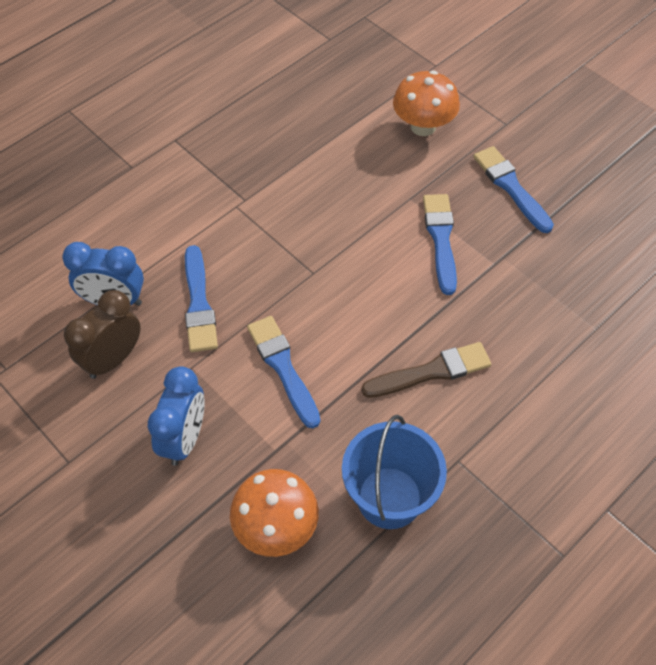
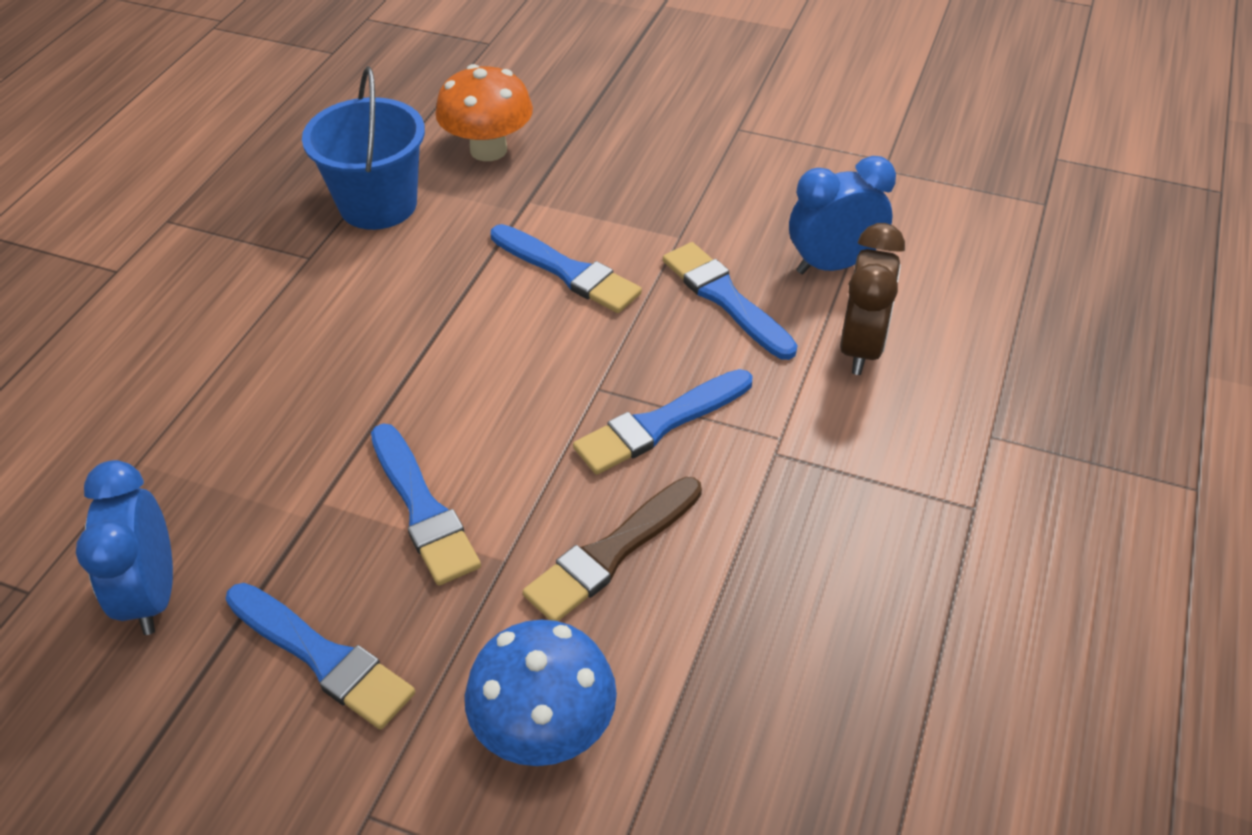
camera: 155 degrees right, 10 degrees down
(113, 359) = (776, 214): brown clock -> brown clock (861, 348)
(184, 438) = (634, 179): blue clock -> blue clock (152, 594)
(293, 237) = (659, 424): none -> blue brush
(423, 126) = (545, 729): orange mushroom -> blue mushroom
(431, 371) = (372, 329): brown brush -> brown brush (611, 553)

